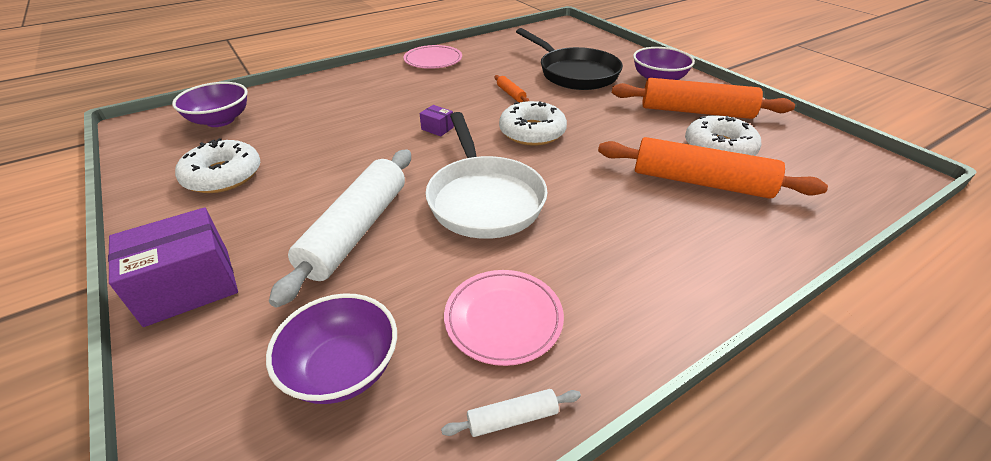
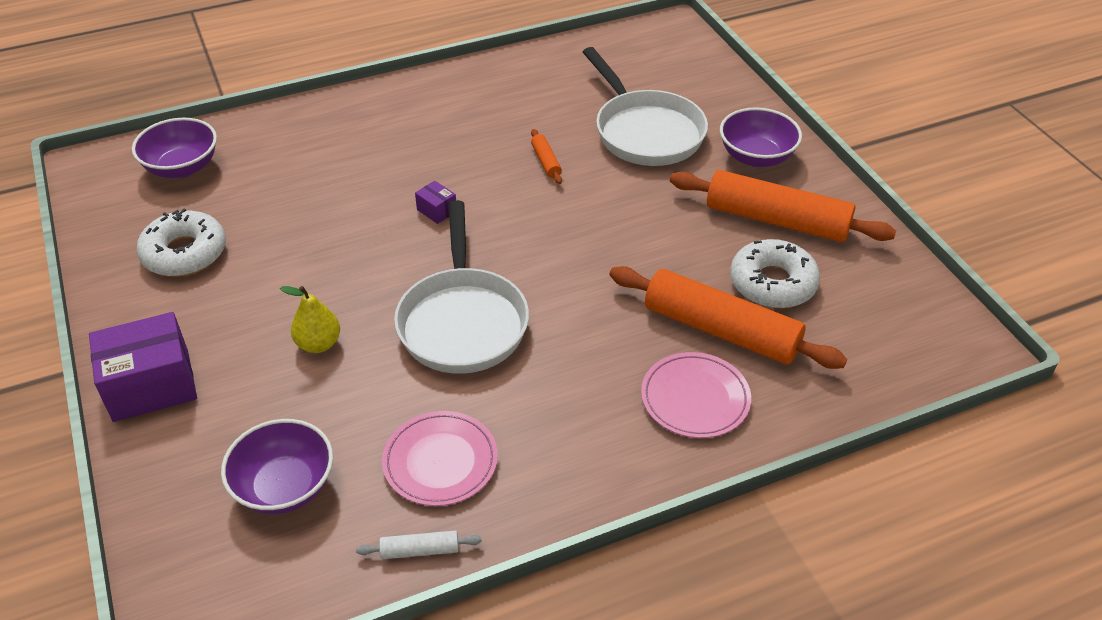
camera: 10 degrees right, 5 degrees up
(357, 230) = (318, 344): white rolling pin -> yellow pear
(433, 60) = (461, 85): pink plate -> pink plate (695, 398)
(532, 132) = (550, 230): white donut -> none
(574, 73) = (645, 132): black pan -> white pan

